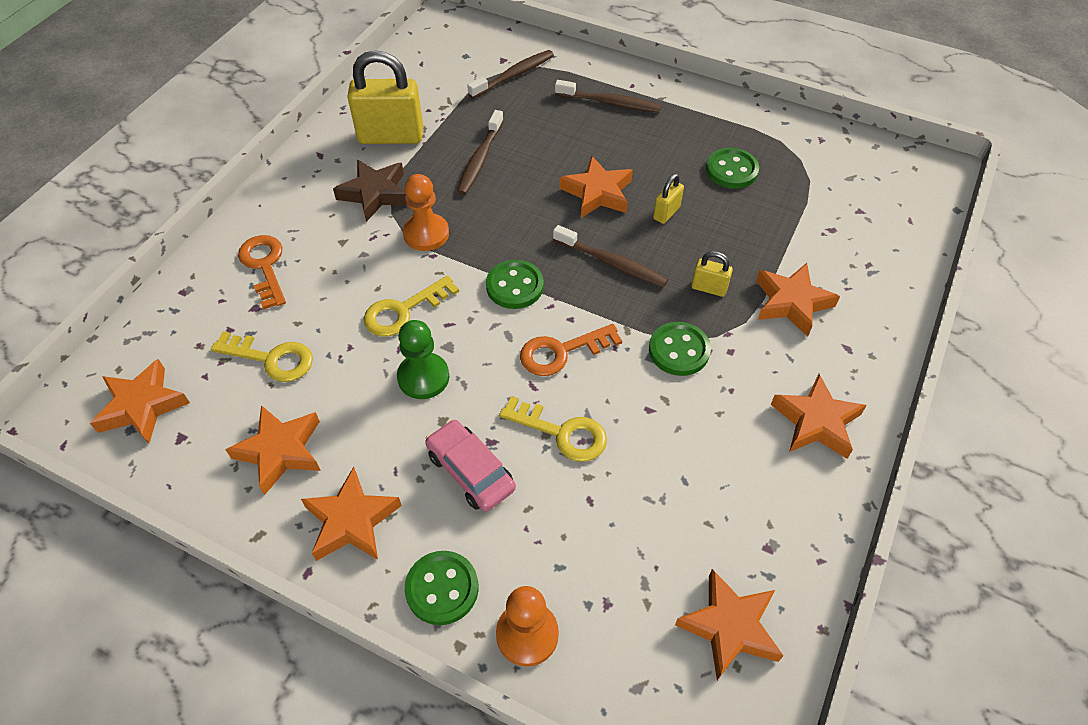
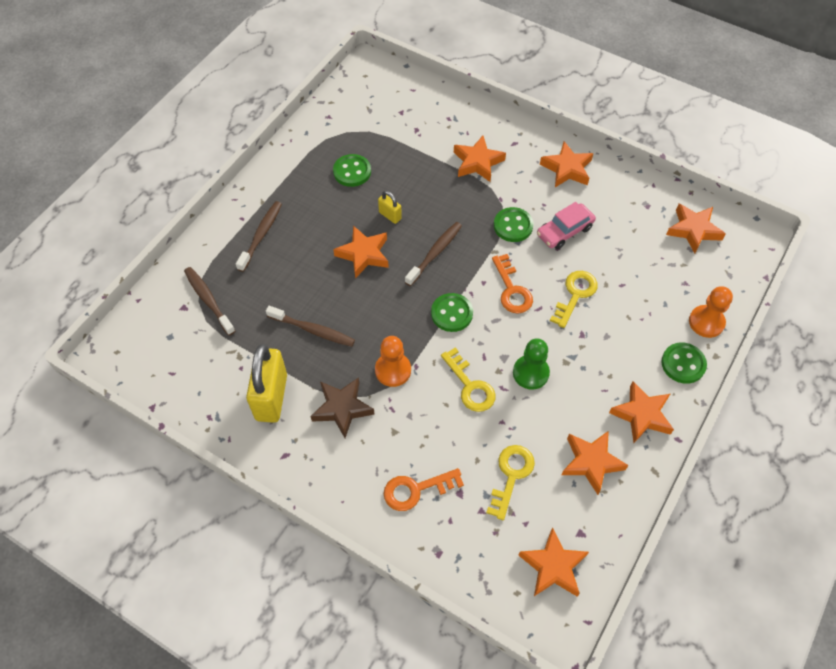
camera: 85 degrees left, 5 degrees up
(470, 471) = (604, 346): pink car -> pink car (564, 231)
(709, 288) = (462, 202): yellow padlock -> none

